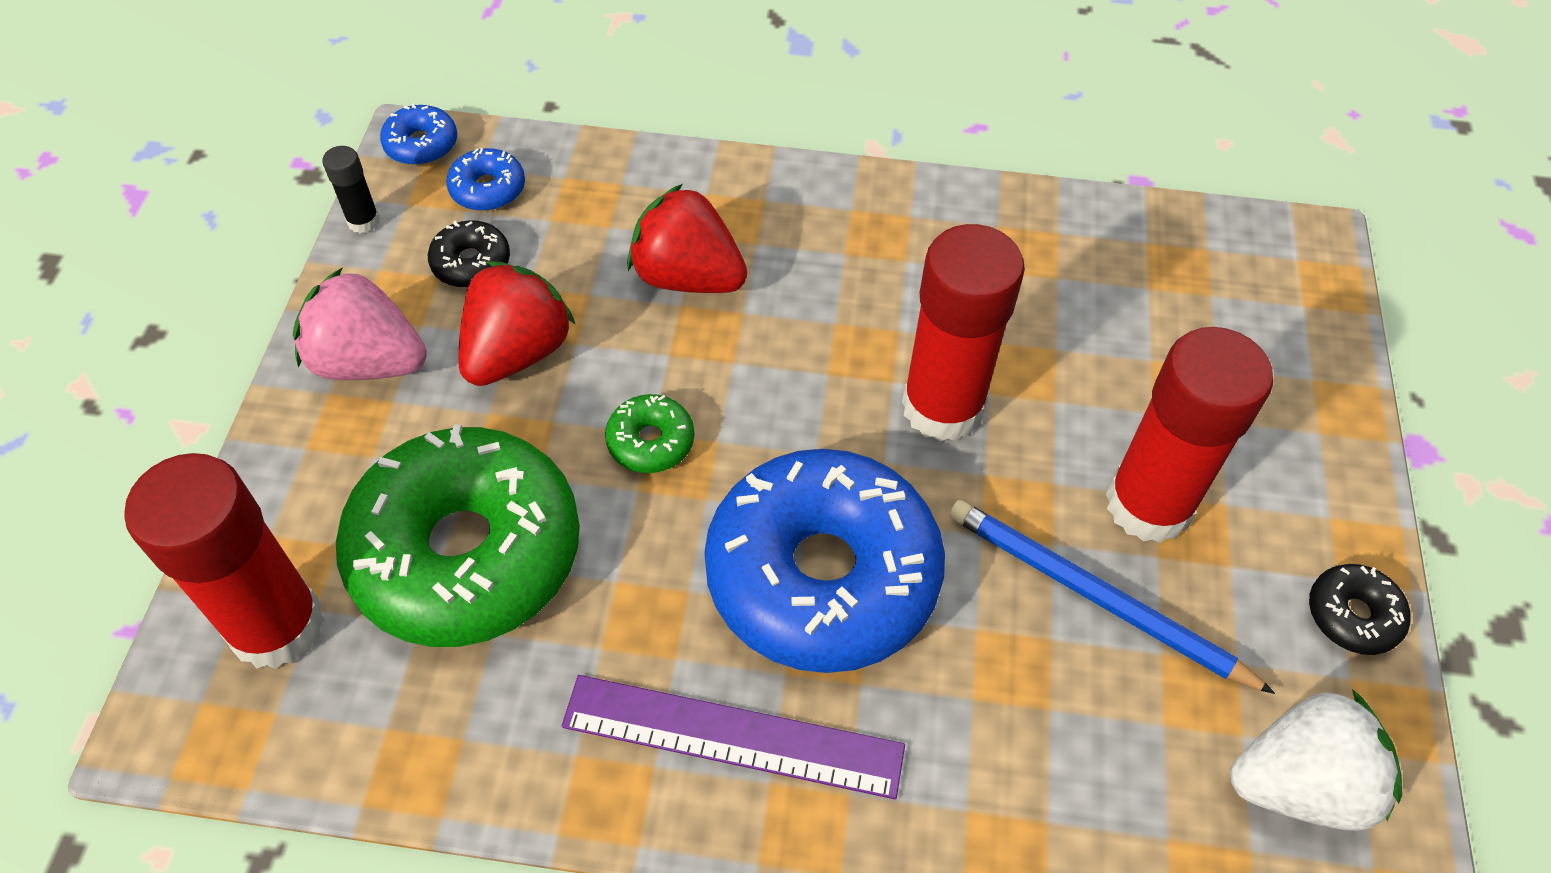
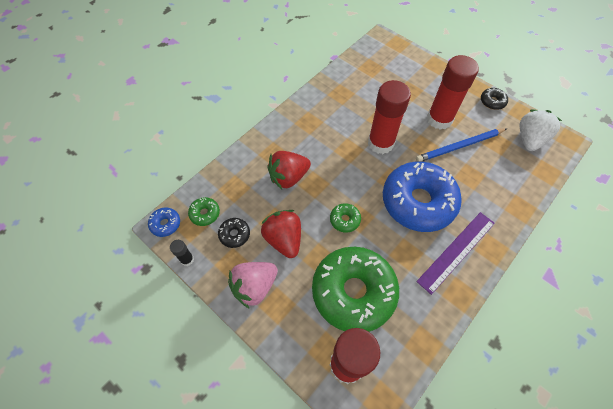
camera: 55 degrees left, 5 degrees up
(488, 189) = (205, 213): blue donut -> green donut

